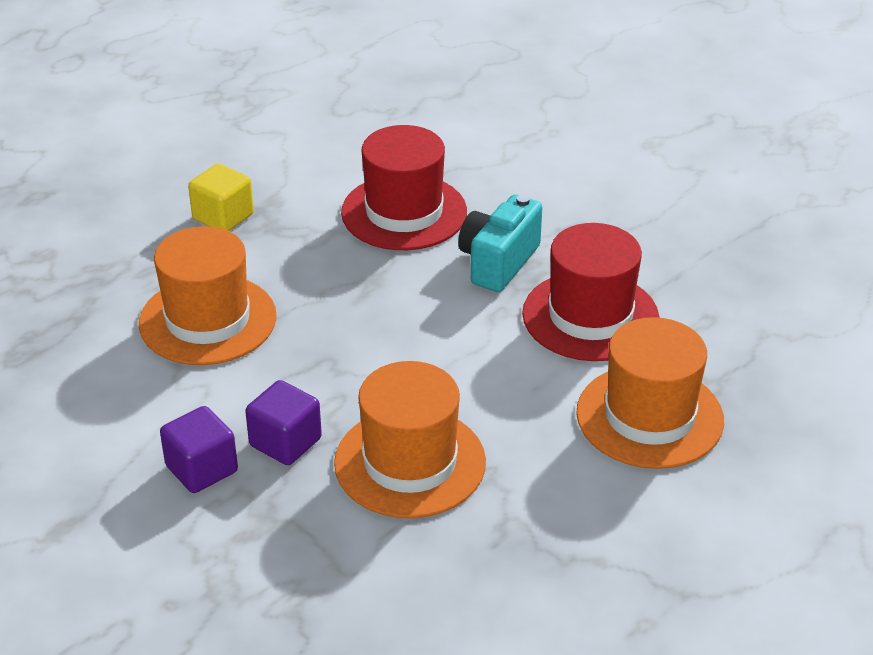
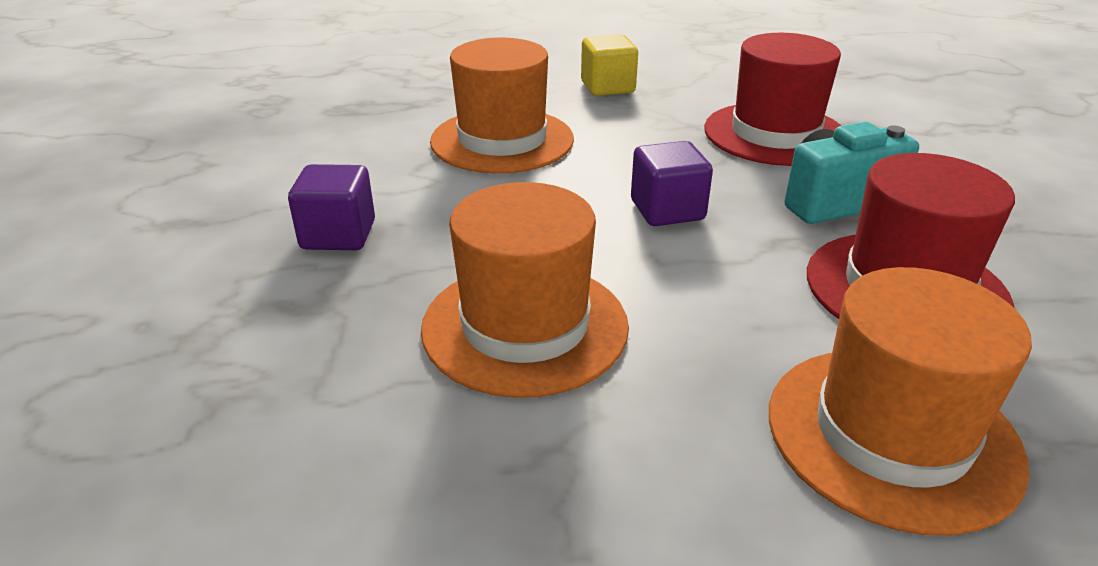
camera: 40 degrees right, 5 degrees down
(285, 442) = (435, 249): purple cube -> purple cube (667, 210)

